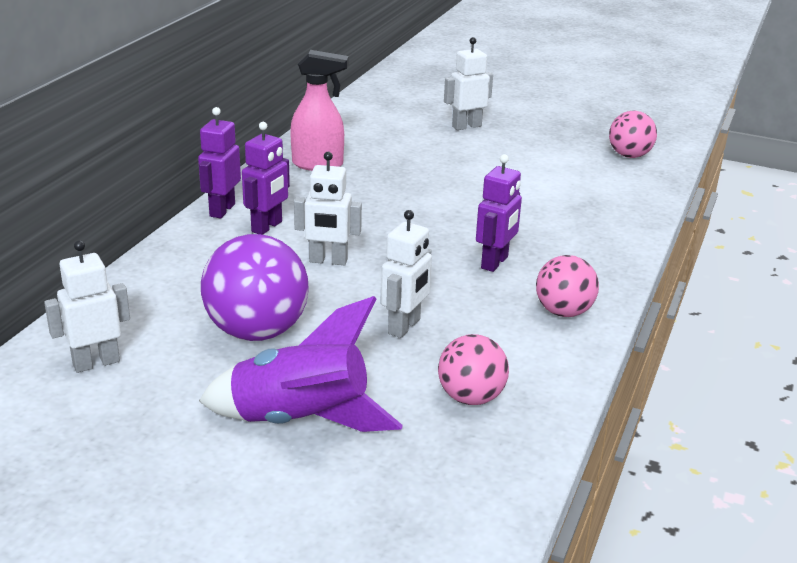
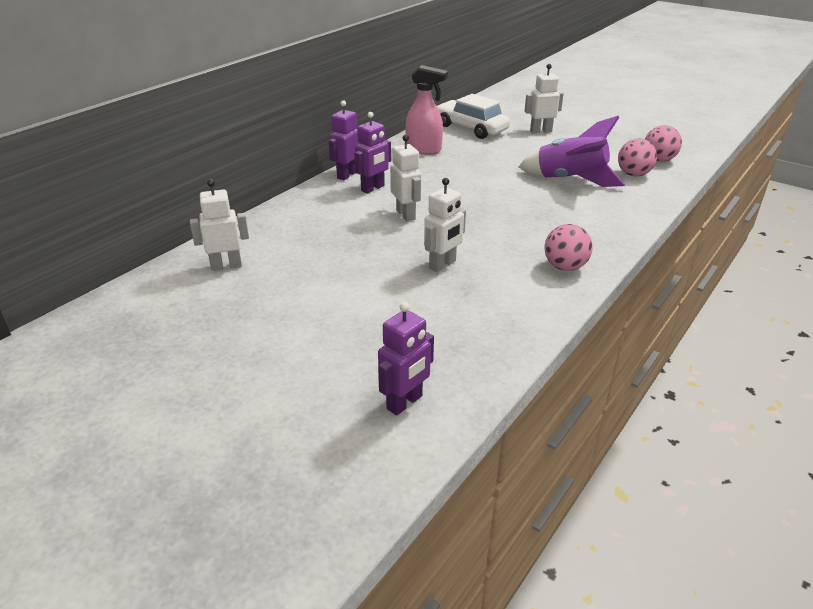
camera: 15 degrees right, 5 degrees up
(257, 331) = (339, 257): purple ball -> none
(301, 421) = (345, 320): purple rocket -> purple rocket (570, 180)
(328, 261) = (406, 215): white robot -> white robot turned 135 degrees counterclockwise
(371, 128) = (471, 128): none -> white car
(471, 397) = (472, 319): pink ball -> pink ball (633, 174)
(495, 262) = (526, 227): purple robot -> purple robot (405, 403)

